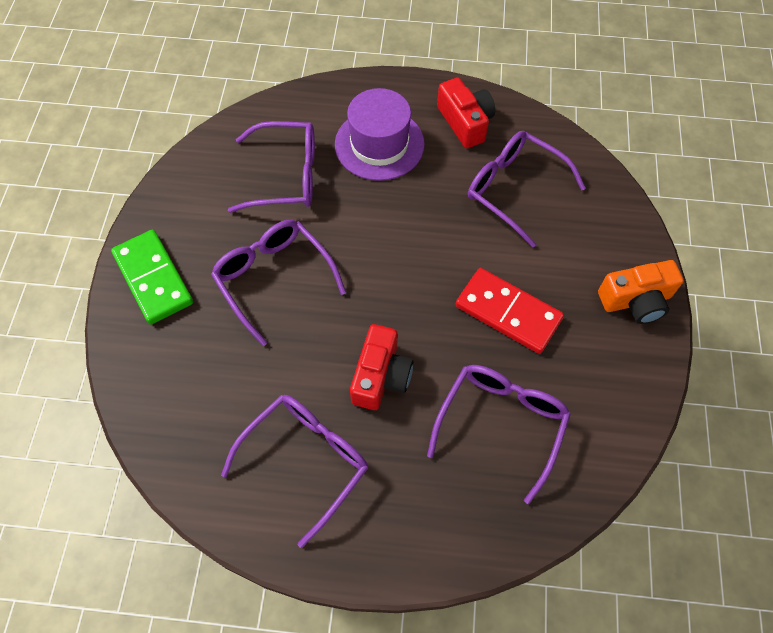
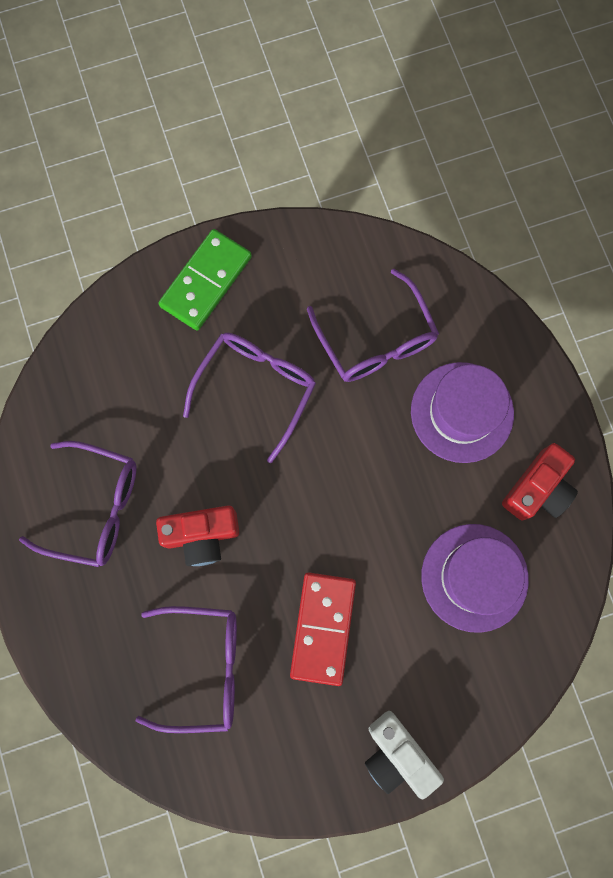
camera: 65 degrees right, 15 degrees up
(514, 189) = (474, 577): purple glasses -> purple hat
(636, 300) = (397, 754): orange camera -> white camera

